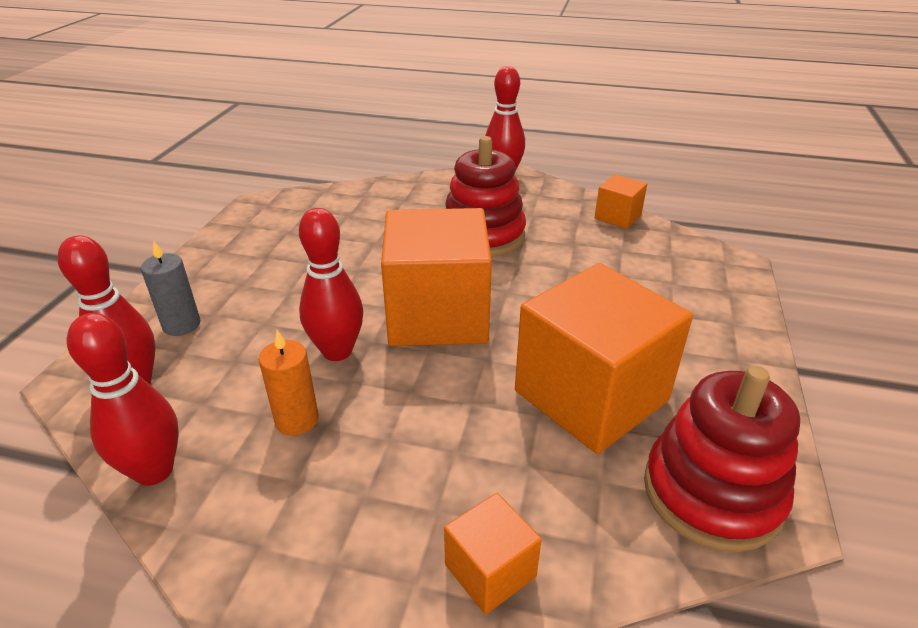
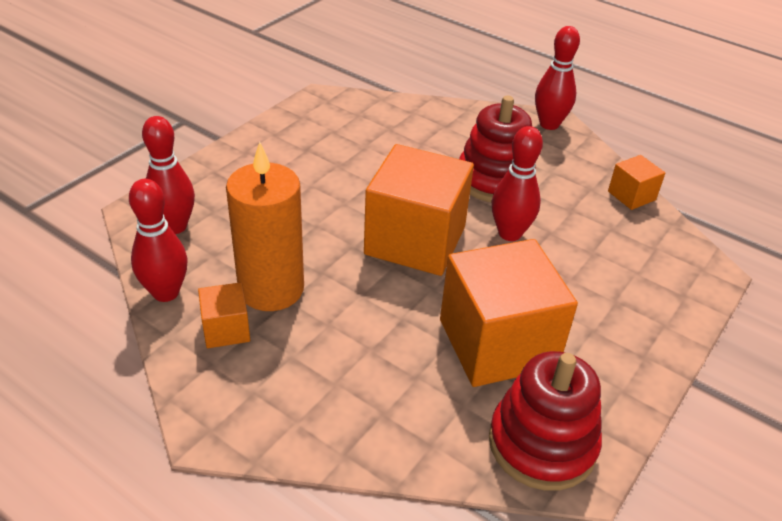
camera: 20 degrees right, 5 degrees up
(181, 325) = (222, 190): grey candle -> none
(297, 420) = (271, 289): orange candle -> orange candle, size x1.98
(337, 351) = (323, 246): red bowling pin -> red bowling pin (509, 233)
(490, 570) = (349, 433): orange cube -> orange cube (226, 329)

